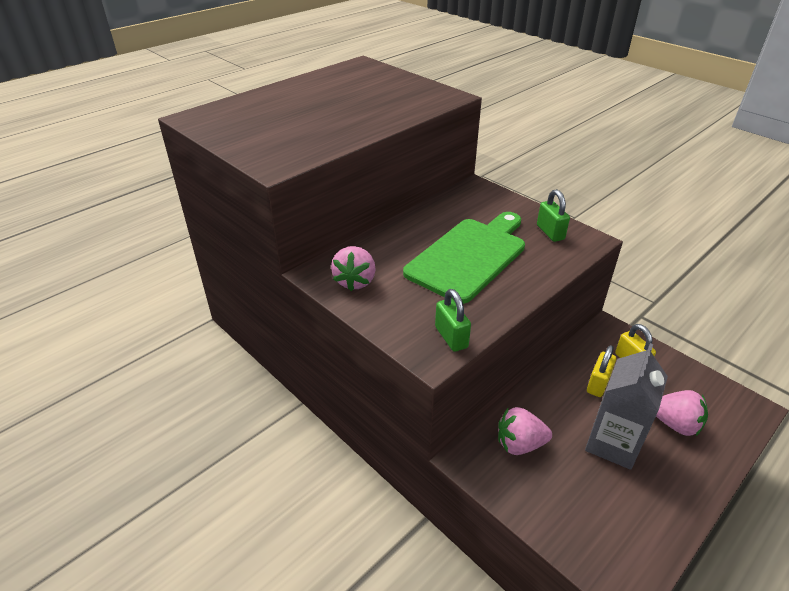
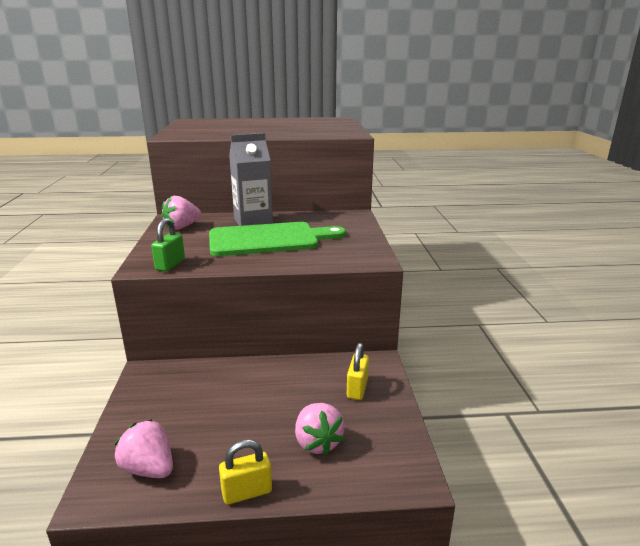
camera: 40 degrees right, 15 degrees down
(519, 444) = (187, 384): pink strawberry -> pink strawberry (149, 468)
(550, 232) = (353, 248): green padlock -> none
(598, 384) = (304, 386): yellow padlock -> yellow padlock (247, 492)
(612, 443) = (246, 422): grey carton -> grey carton (253, 222)

